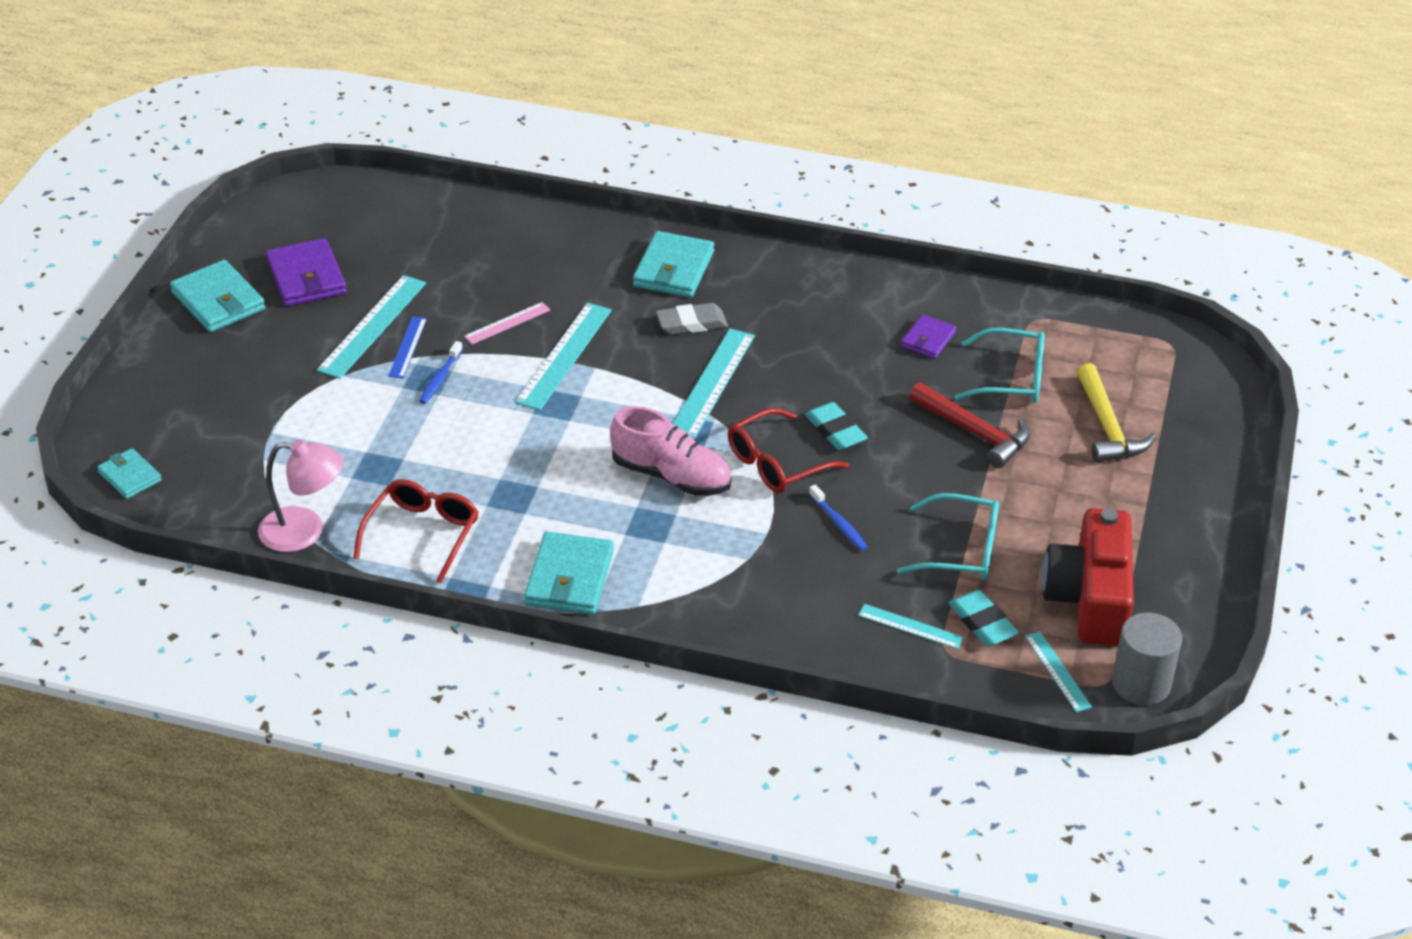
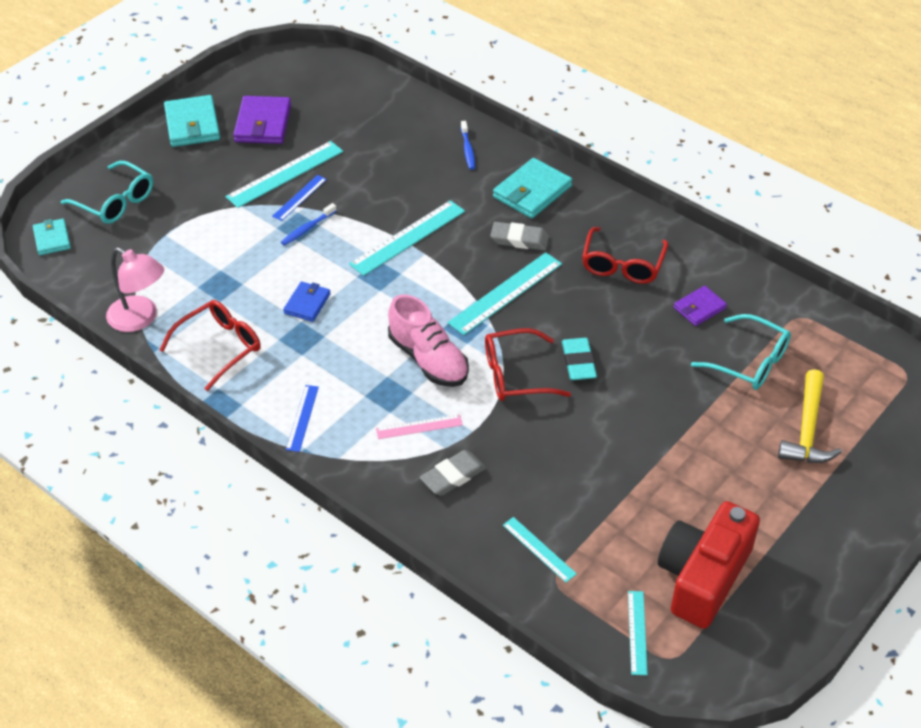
camera: 25 degrees right, 5 degrees up
(494, 458) = (307, 303): none -> blue wallet
(507, 323) = (382, 199): pink ruler -> pink ruler (419, 427)
(569, 578) = (302, 418): turquoise wallet -> blue ruler
(774, 584) = (453, 476): none -> grey eraser
(820, 318) = (622, 265): none -> red glasses
(839, 524) = (534, 442): blue toothbrush -> blue toothbrush (468, 149)
(961, 550) = (620, 497): turquoise glasses -> turquoise glasses (115, 202)
(975, 432) = (691, 399): red hammer -> none
(982, 622) = (600, 566): turquoise eraser -> none
(1141, 683) = (702, 669): grey cylinder -> none

